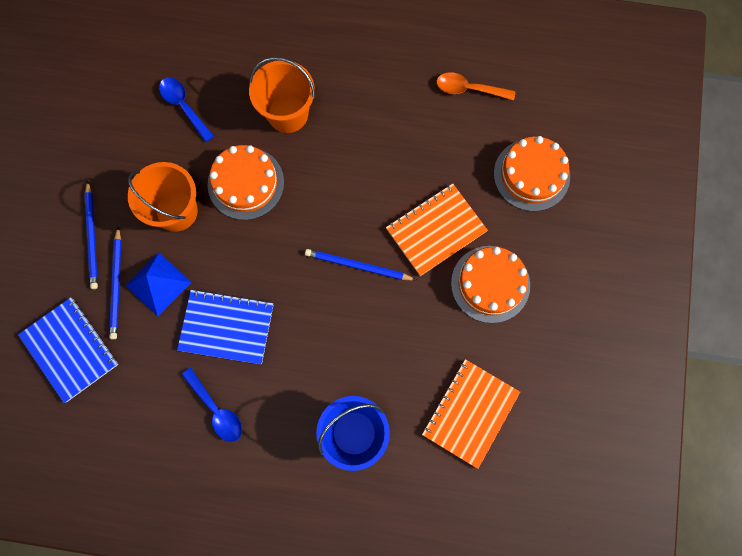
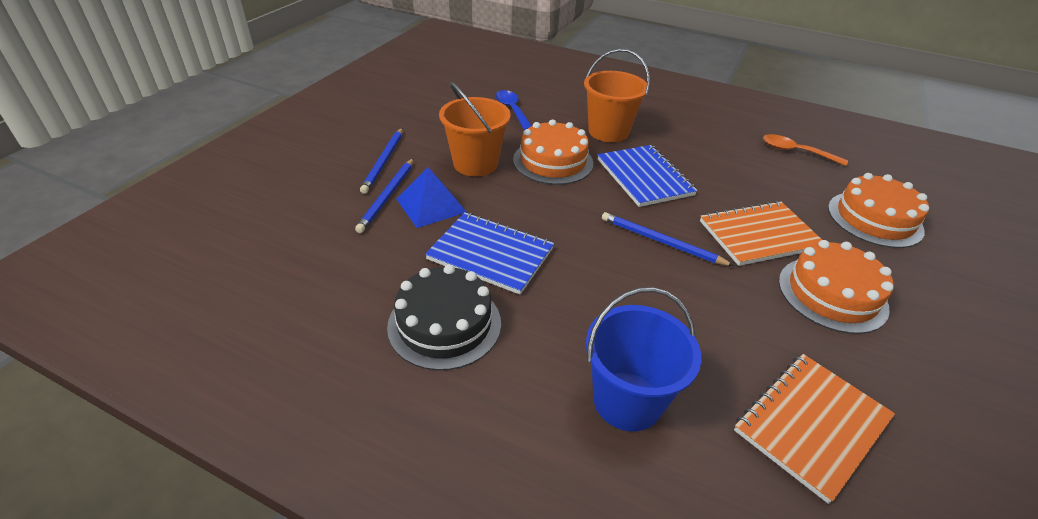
camera: 15 degrees right, 35 degrees down
(70, 350) = (306, 230): blue notebook -> blue notebook (644, 177)
(216, 410) = (444, 324): blue spoon -> black cake

